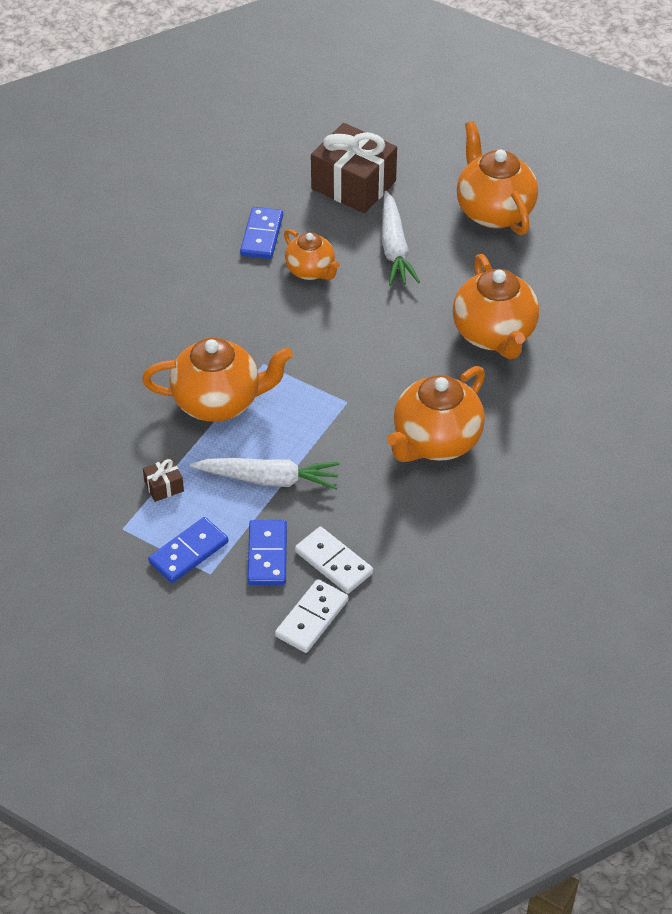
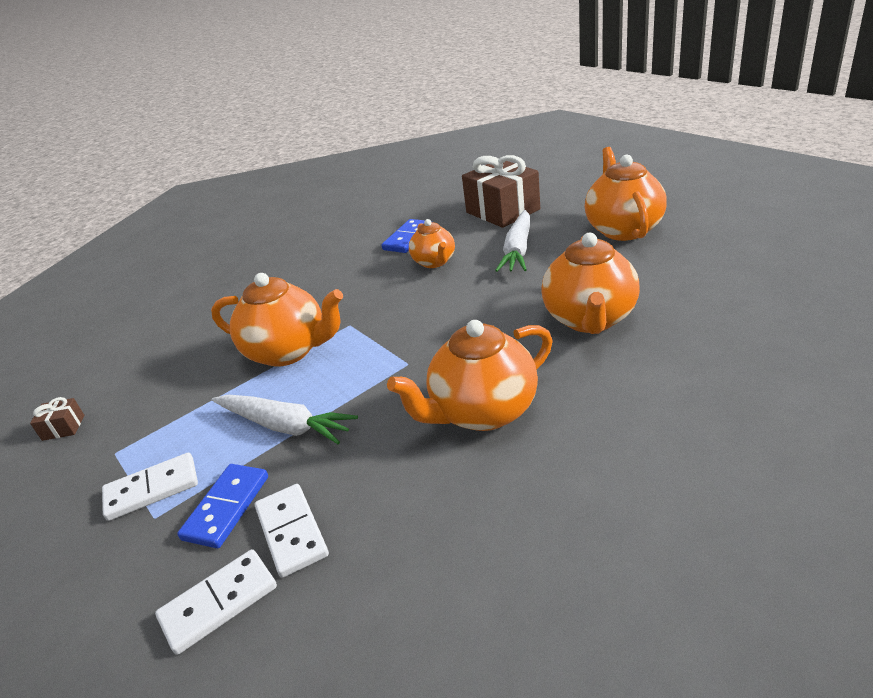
camera: 25 degrees right, 15 degrees down
(164, 486) = (183, 418): brown gift -> brown gift (63, 427)
(188, 552) = (152, 489): blue domino -> white domino

